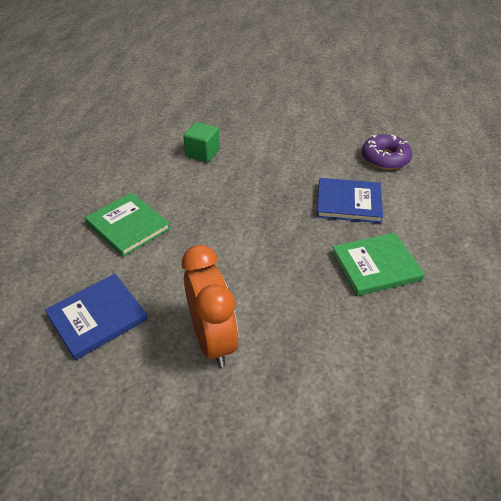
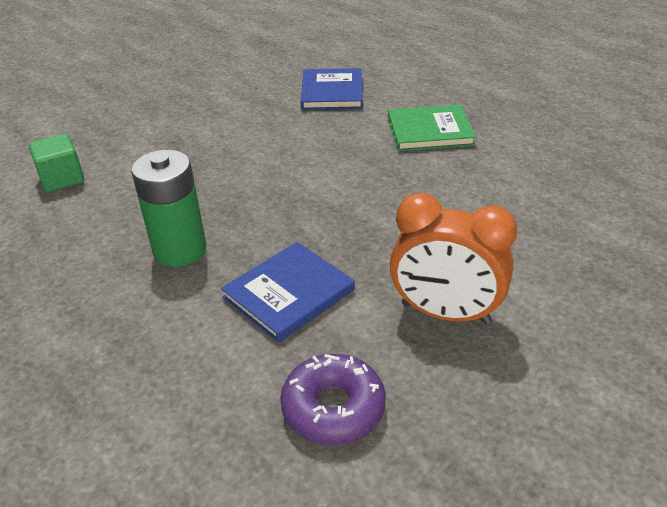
camera: 130 degrees right, 5 degrees down
(202, 153) = (529, 222): green cube -> green cube (62, 179)
(213, 340) = (242, 128): orange clock -> orange clock (445, 313)
(375, 266) = (180, 250): green book -> green battery

